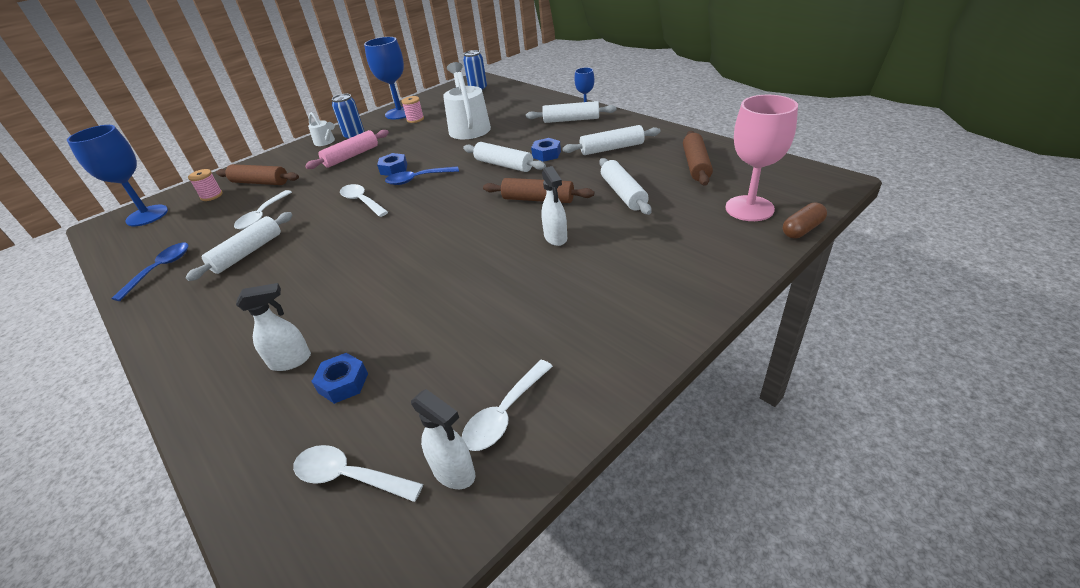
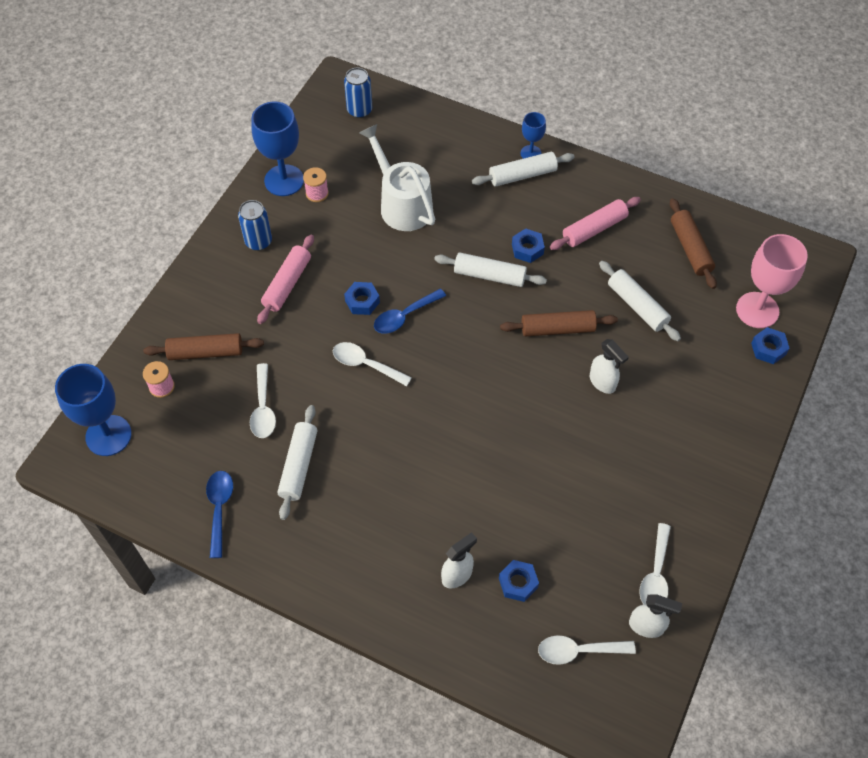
camera: 25 degrees left, 20 degrees up
(326, 142) = (226, 258): white watering can -> none
(612, 148) = (594, 229): white rolling pin -> pink rolling pin
(751, 236) = (768, 349): none -> blue nut
(802, 229) = (806, 332): brown capsule -> none

